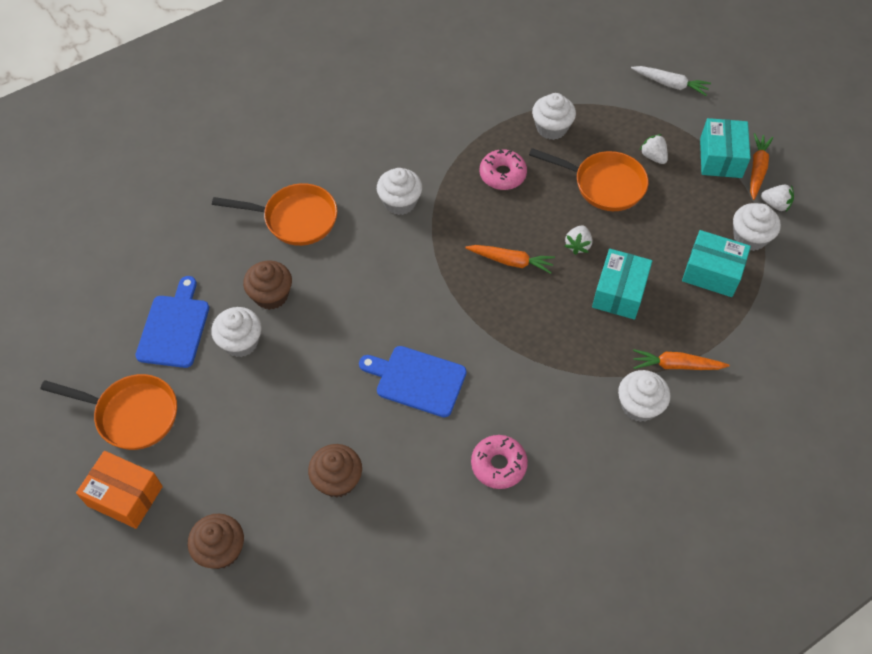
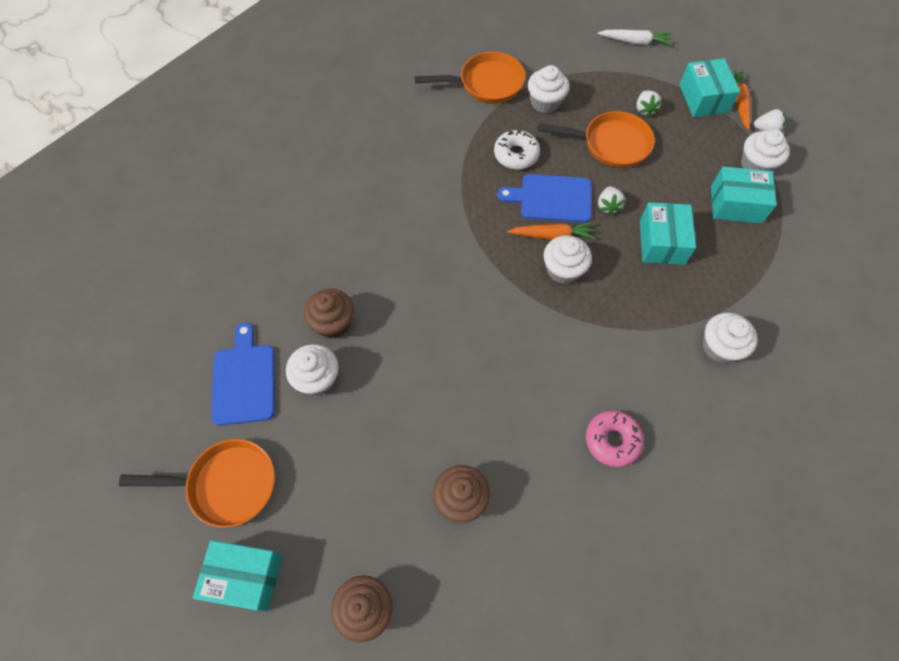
camera: 15 degrees left, 5 degrees up
(125, 496) = (245, 577): orange box -> turquoise box
(295, 219) = (332, 240): orange pan -> orange pan (486, 84)
(400, 202) = (429, 202): white cupcake -> white cupcake (563, 269)
(417, 380) = (504, 374): blue cutting board -> blue cutting board (551, 198)
(502, 174) = (516, 155): pink donut -> white donut
(653, 156) = (645, 109): white strawberry -> white strawberry turned 135 degrees counterclockwise
(676, 365) = (738, 299): orange carrot -> none

